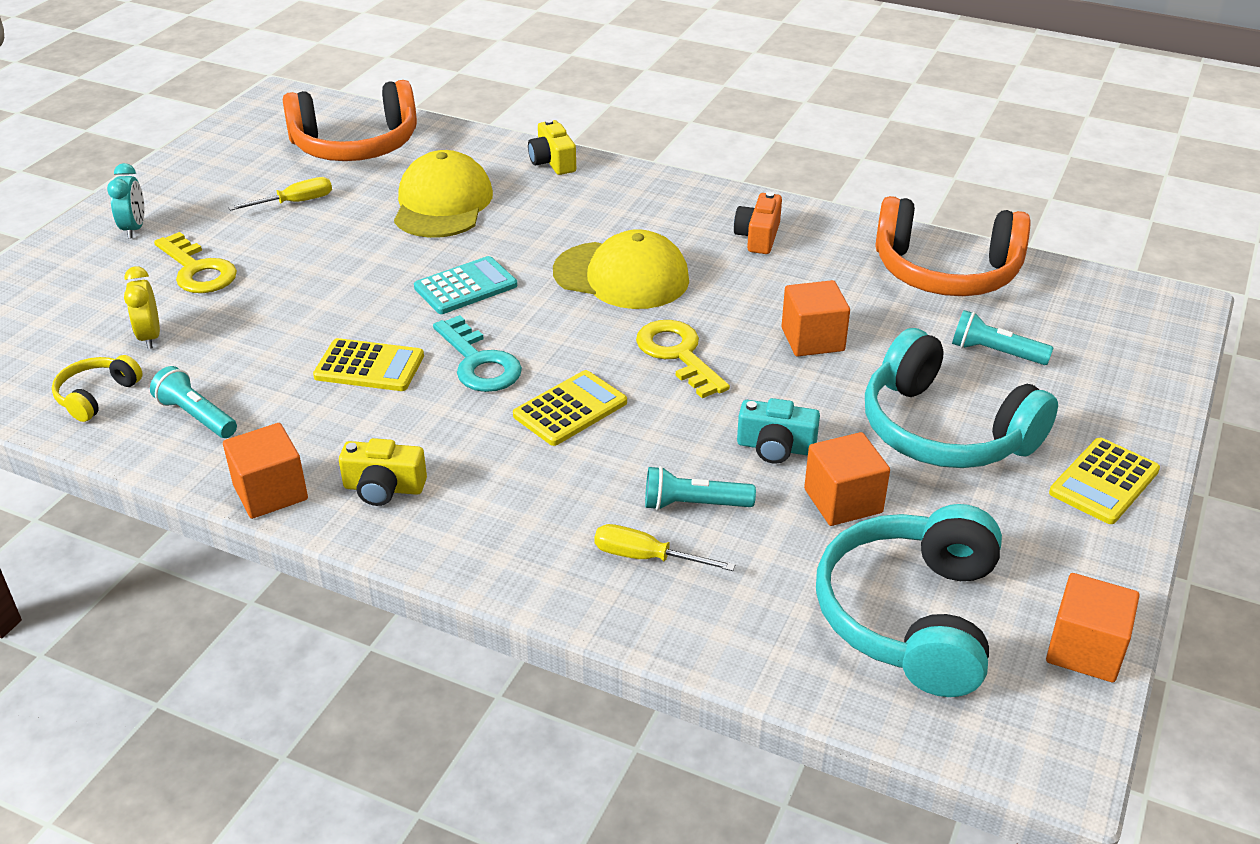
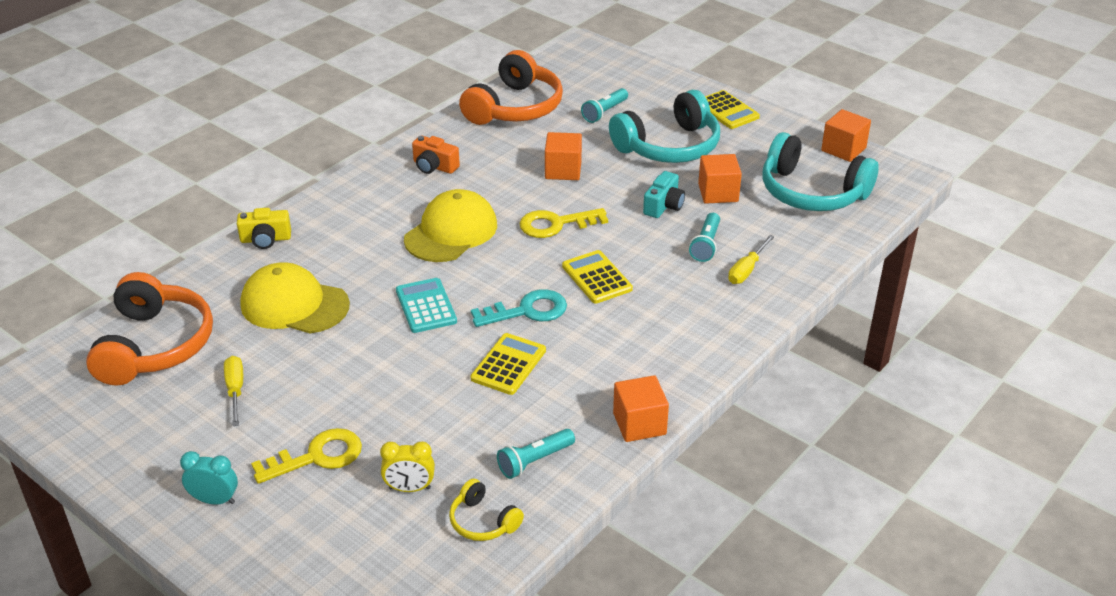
camera: 75 degrees left, 0 degrees up
(384, 488) = (652, 369): yellow camera -> none

